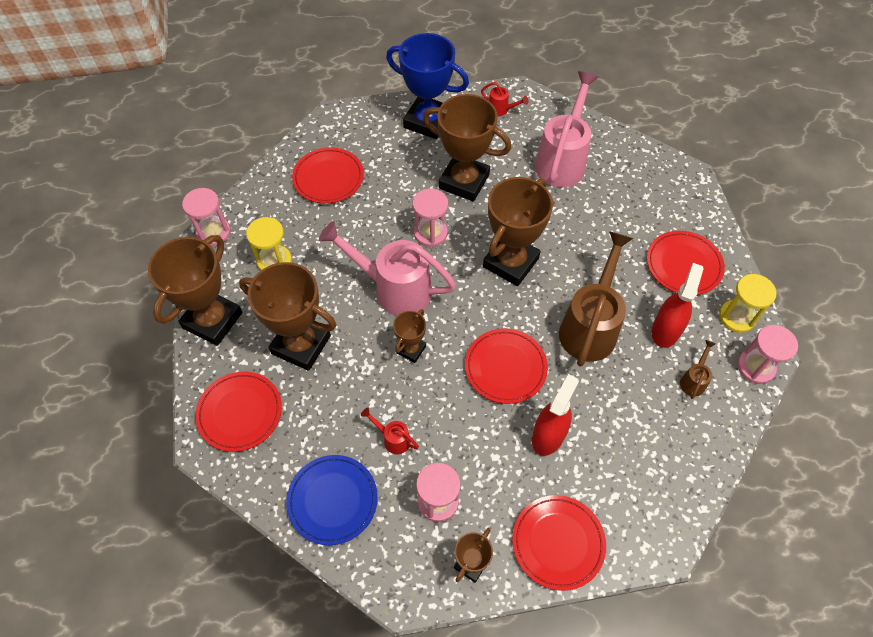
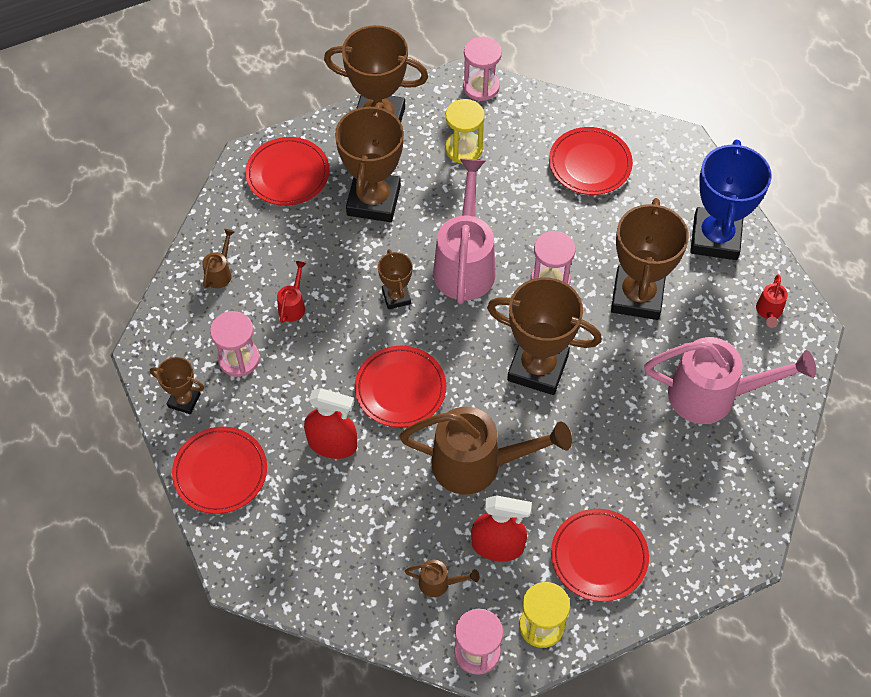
camera: 75 degrees right, 0 degrees up
(332, 500) = (220, 273): blue plate -> brown watering can
(411, 349) = (396, 297): brown trophy -> brown trophy turned 60 degrees clockwise

